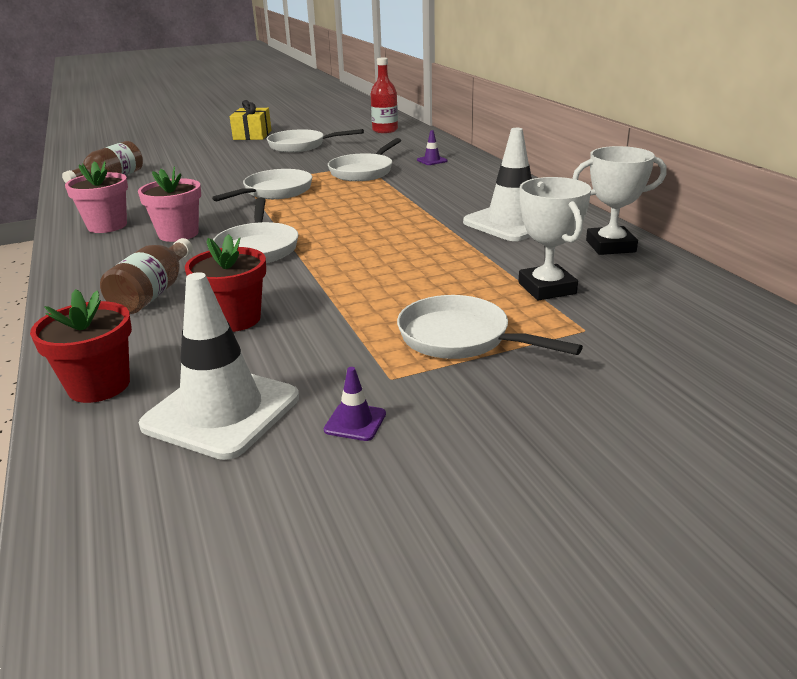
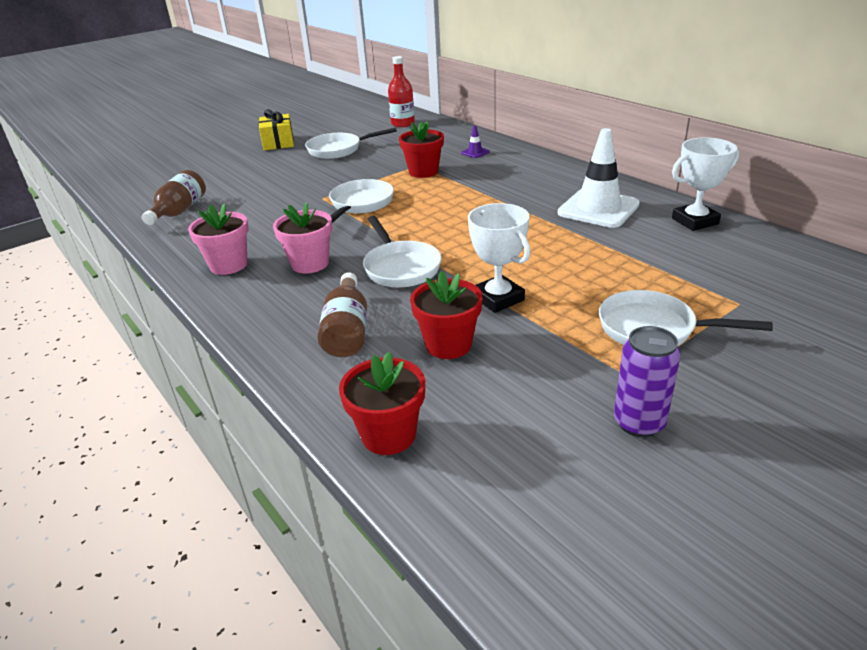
camera: 15 degrees left, 5 degrees up
(221, 411) = (521, 437): white traffic cone -> none
(355, 422) = (639, 423): purple traffic cone -> purple can
(363, 171) = (423, 172): white pan -> red flower pot
(547, 288) = (679, 269): white trophy -> white trophy (498, 298)

